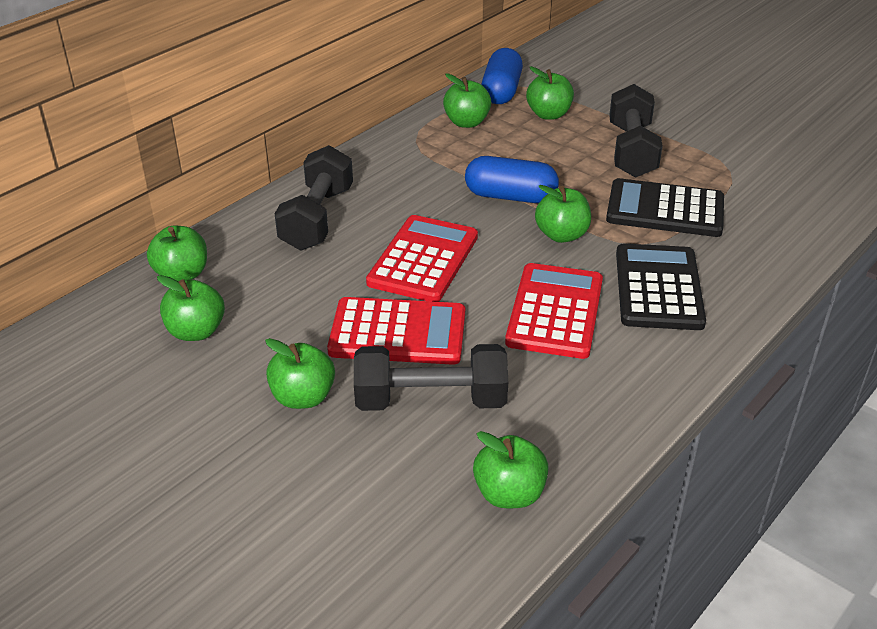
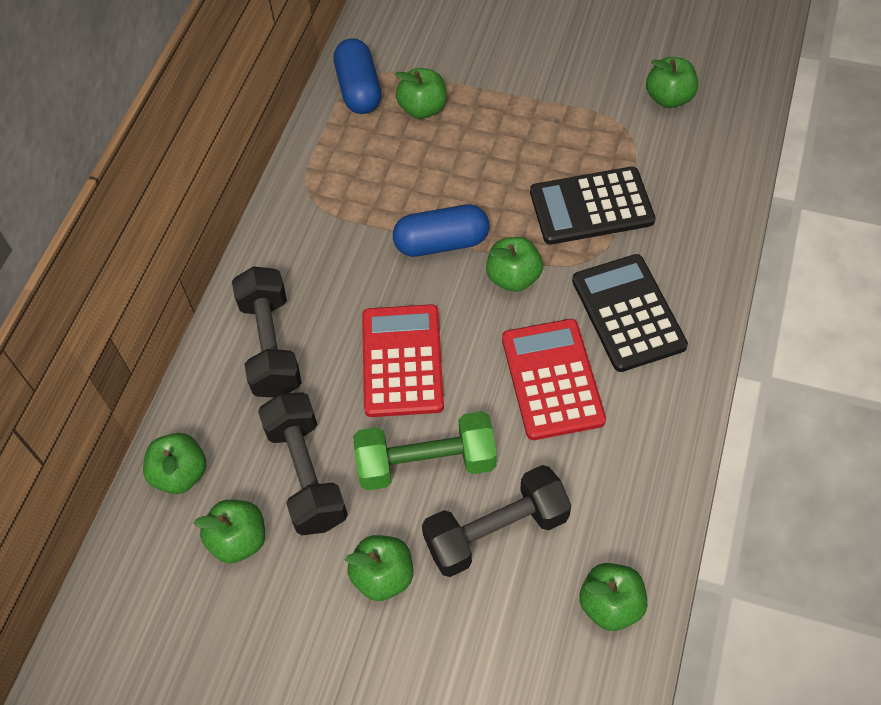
camera: 20 degrees left, 20 degrees up
(398, 332) = (426, 463): red calculator -> green dumbbell
(466, 122) = (347, 150): green apple -> green apple (669, 98)
(631, 150) = (525, 134): black dumbbell -> black dumbbell (306, 474)

